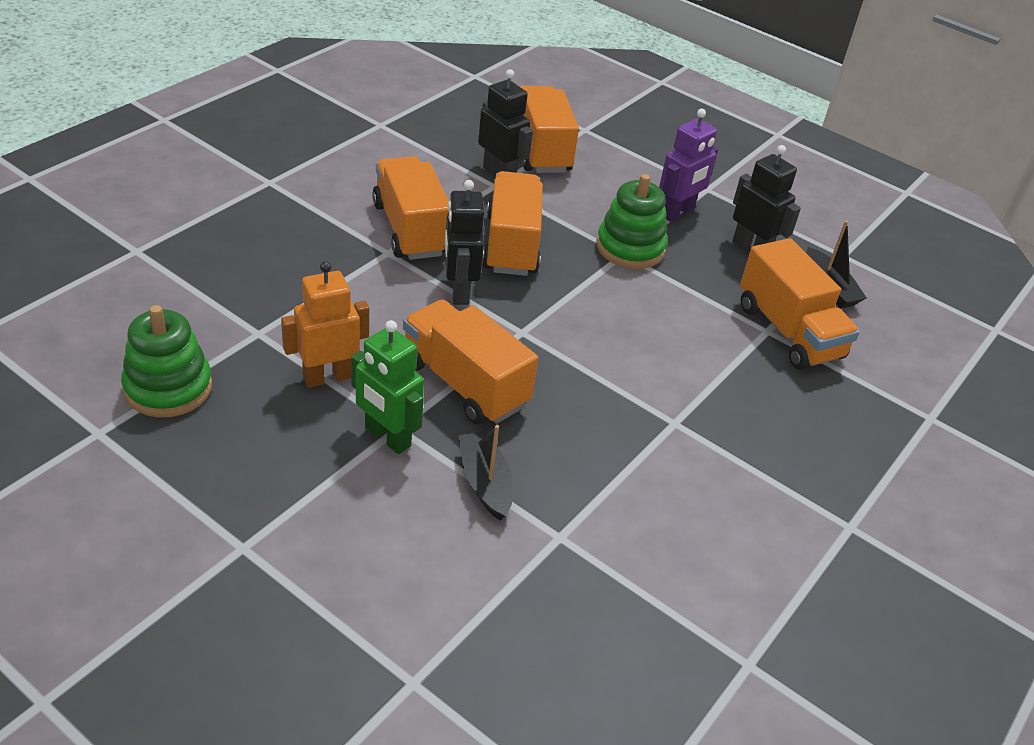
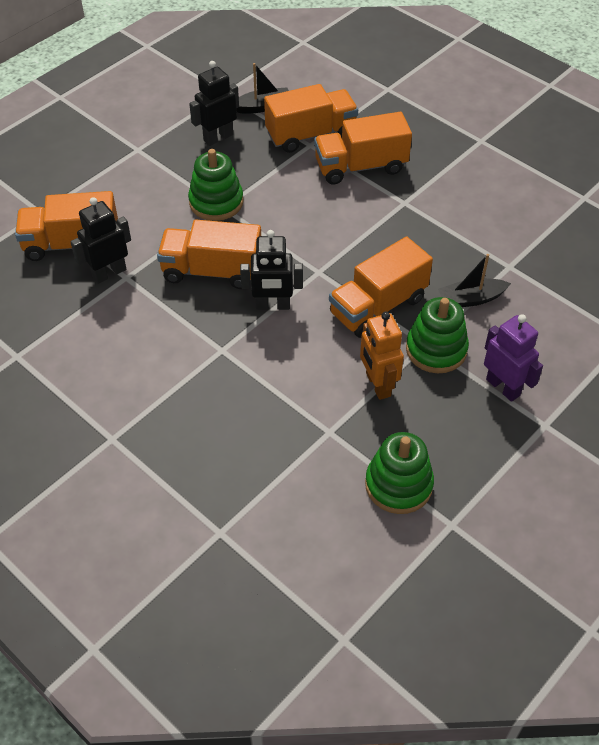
camera: 80 degrees left, 10 degrees up
(387, 437) = (436, 349): green robot -> green stacking toy
(410, 229) = (190, 335): orange truck -> orange truck (361, 166)
(677, 213) = (170, 170): purple robot -> purple robot (503, 387)

